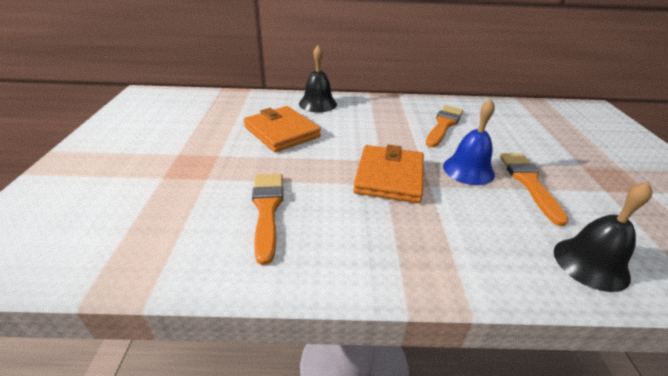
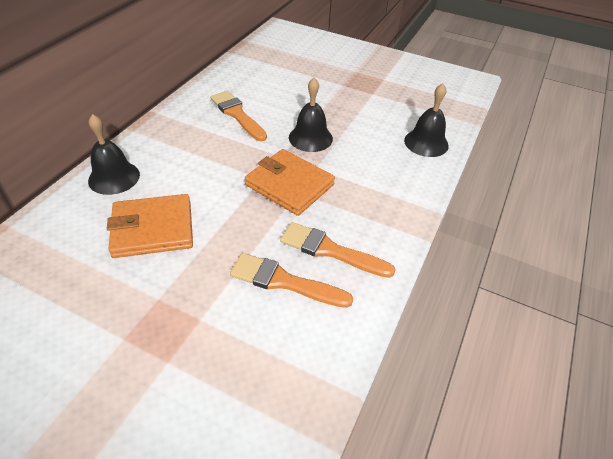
camera: 65 degrees left, 10 degrees up
(468, 170) = (310, 138): blue bell -> black bell
(529, 183) = (344, 119): orange brush -> orange brush (330, 250)

